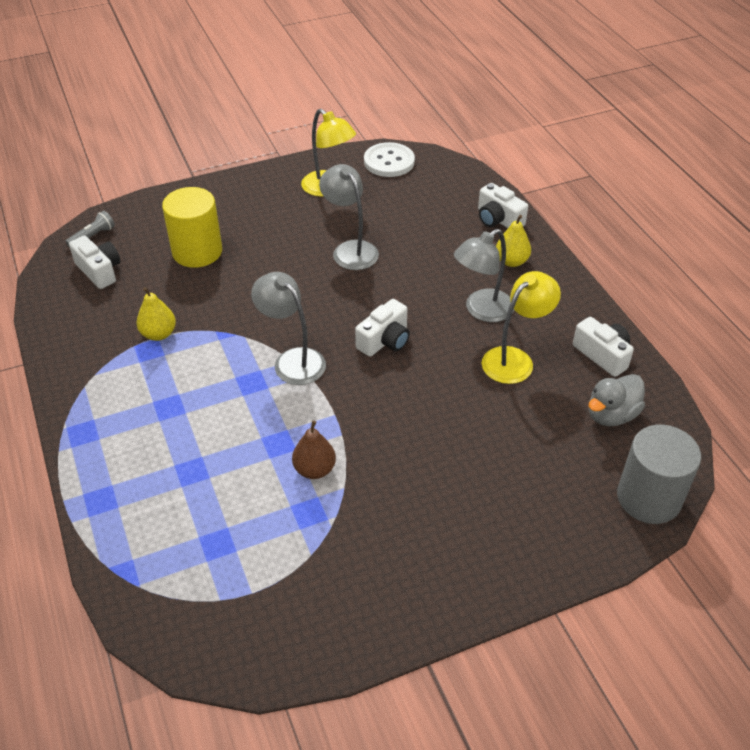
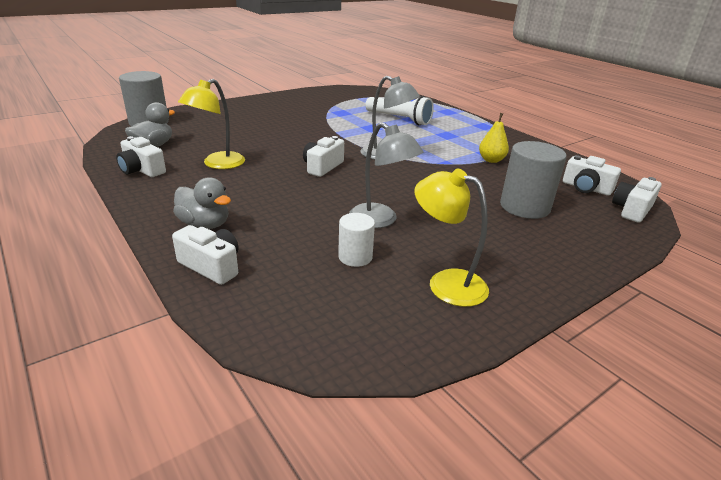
camera: 165 degrees right, 15 degrees down
(93, 236) = (632, 210): grey flashlight -> white camera
(197, 251) = (524, 207): yellow cylinder -> grey cylinder
(213, 473) = (399, 119): none -> white flashlight
(314, 469) = (345, 122): brown pear -> none
(387, 215) = (355, 257): none -> white cylinder
(389, 161) = (382, 338): white button -> none
(481, 311) = (242, 187): grey lamp -> none
(511, 261) = (205, 224): yellow pear -> grey duck

